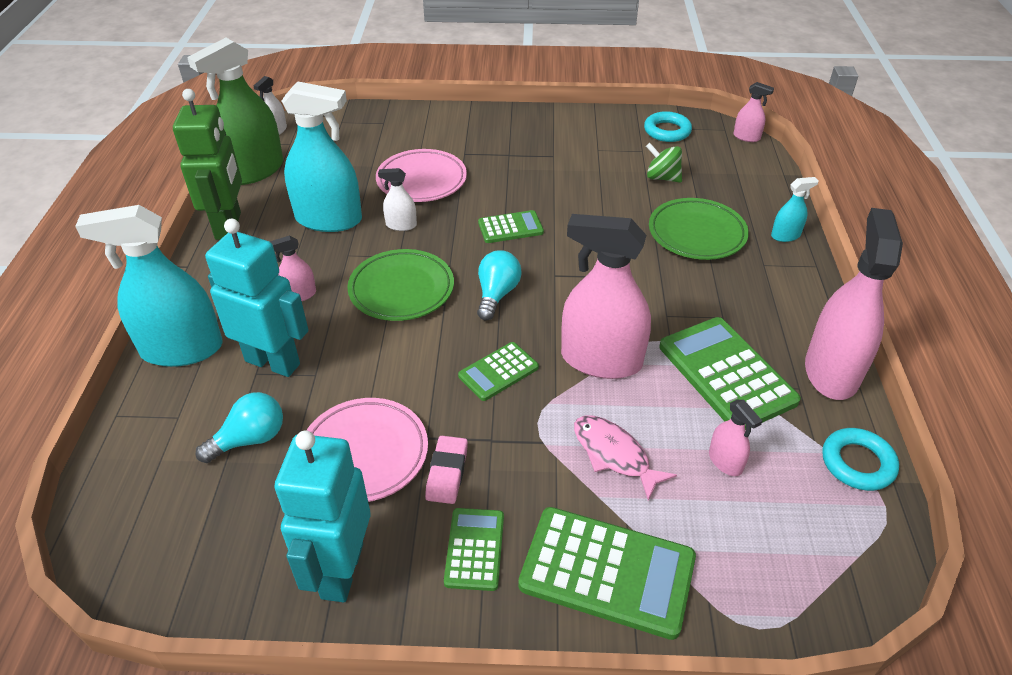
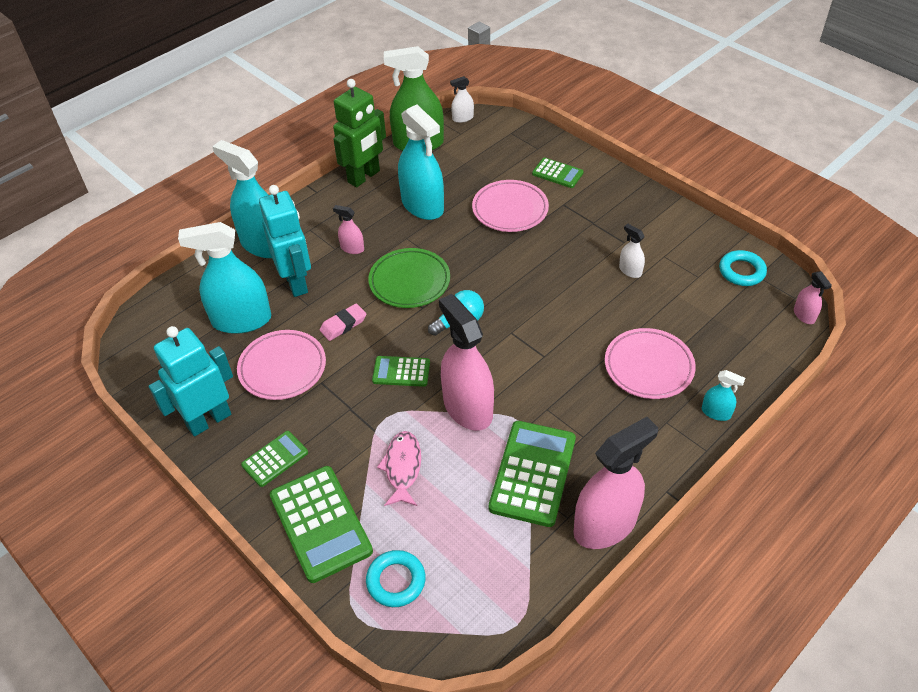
camera: 45 degrees right, 5 degrees up
(250, 439) = (241, 320): turquoise light bulb -> turquoise spray bottle
(401, 225) = (459, 236): white spray bottle -> white spray bottle (630, 270)
(447, 473) = (308, 409): pink eraser -> pink eraser (343, 325)
(510, 228) = (525, 280): green calculator -> green calculator (557, 173)
(662, 178) = (683, 308): green spinning top -> none
(696, 234) = (648, 367): green plate -> pink plate
(725, 461) = (458, 521): pink spray bottle -> none
(857, 463) = (537, 588): turquoise ring -> turquoise ring (396, 581)

